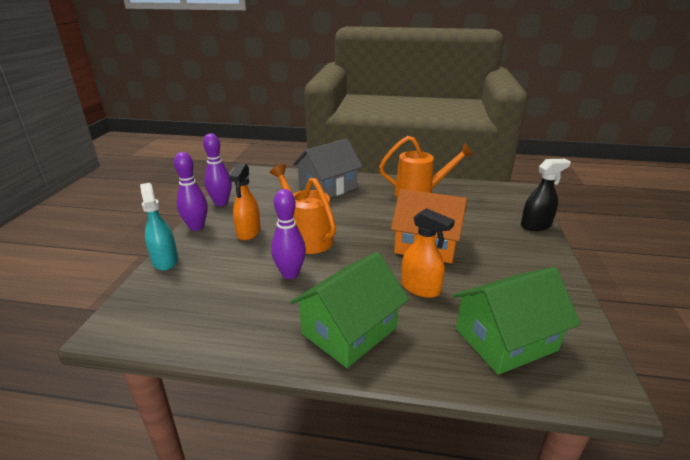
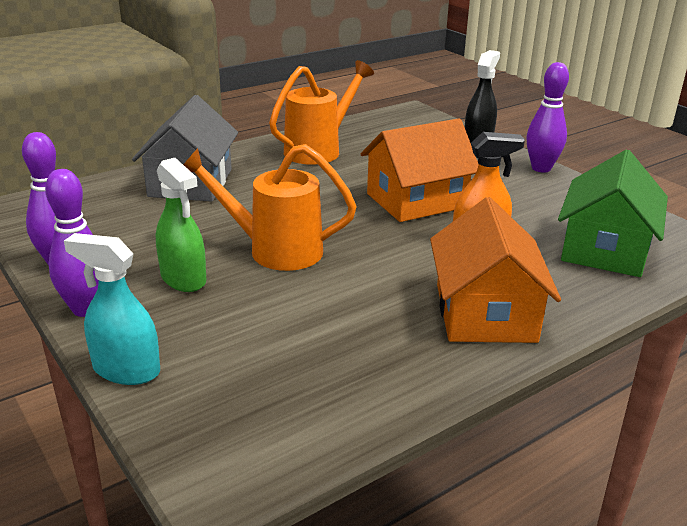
camera: 45 degrees left, 0 degrees up
(248, 232) = (183, 279): orange spray bottle -> green spray bottle
(290, 274) = (330, 296): purple bowling pin -> purple bowling pin (541, 168)
(349, 330) = (485, 312): green house -> orange house

